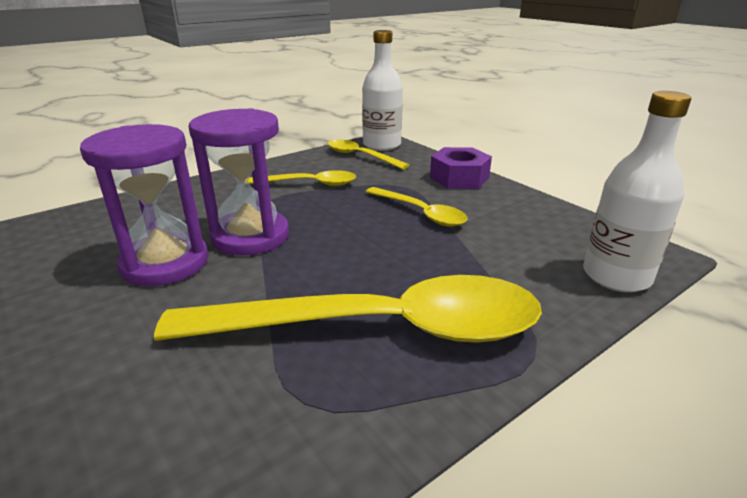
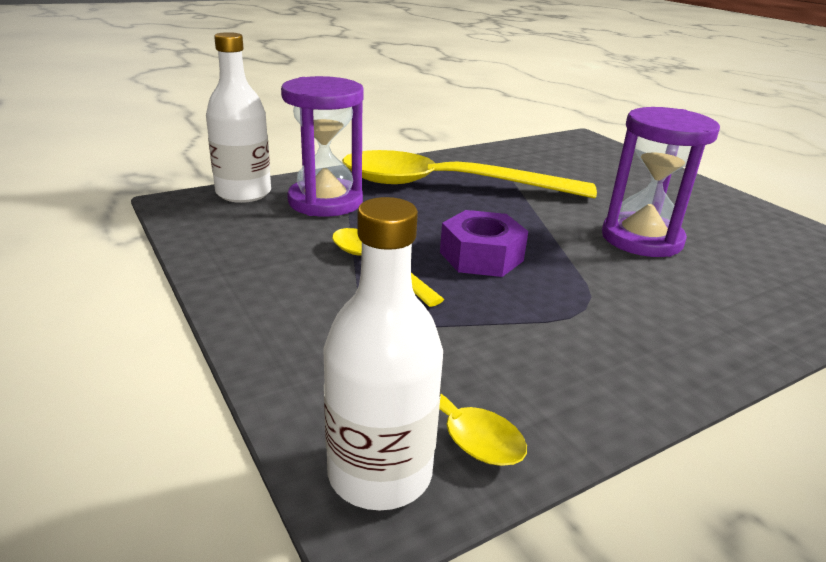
camera: 175 degrees left, 0 degrees up
(250, 236) = (576, 256): purple hourglass -> purple hourglass (325, 201)
(309, 184) = (536, 336): yellow spoon -> none
(459, 178) = (276, 323): purple nut -> purple nut (481, 256)

